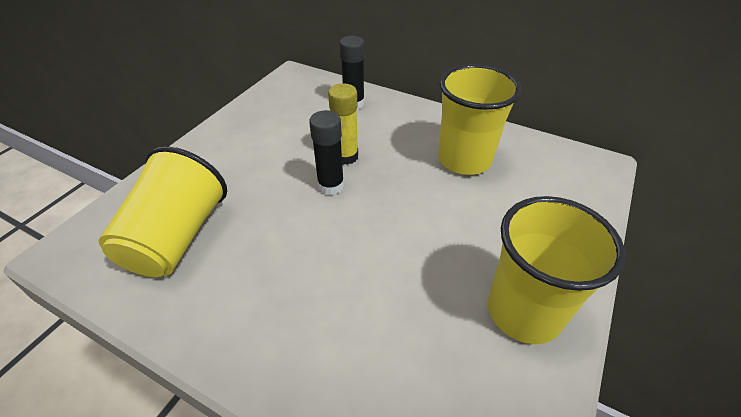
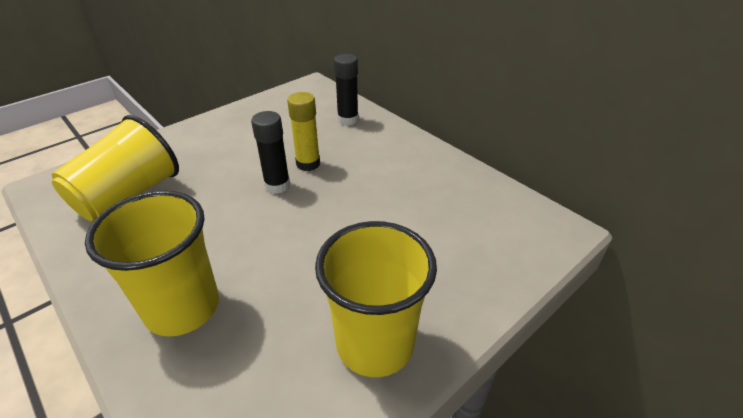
camera: 20 degrees right, 5 degrees down
(464, 159) = (417, 191): yellow cup -> yellow cup (182, 308)

